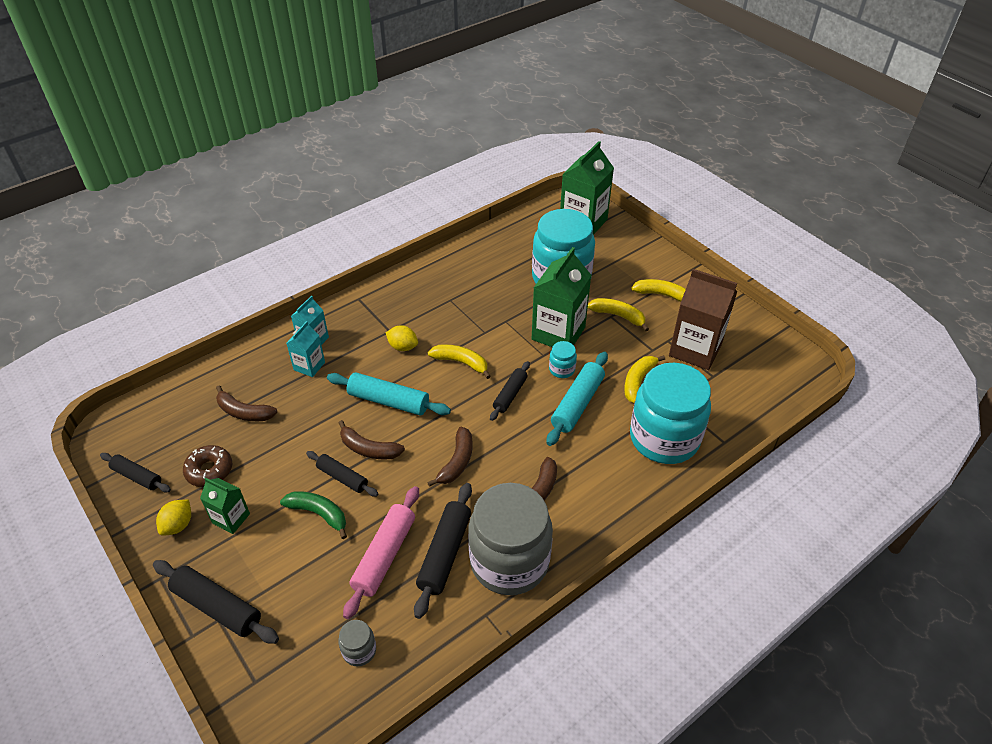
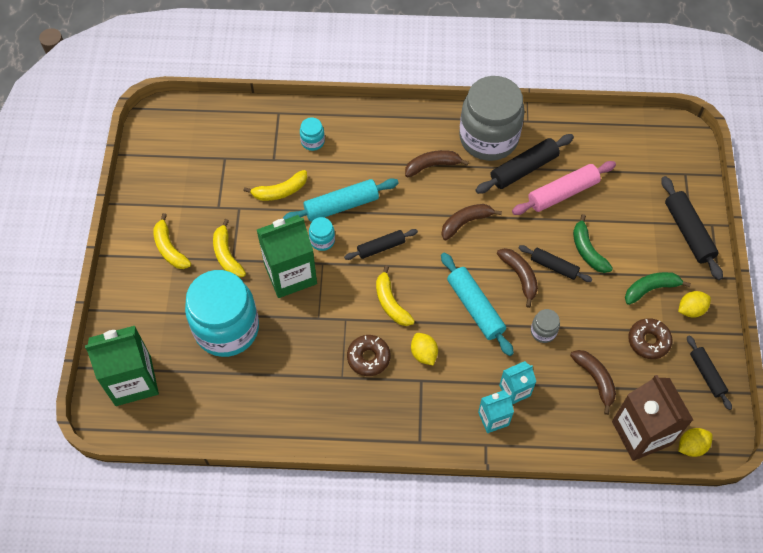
camera: 140 degrees left, 15 degrees up
(130, 414) = (691, 446): none -> yellow lemon
(231, 518) = (650, 289): green carton -> green banana
(342, 477) = (554, 266): black rolling pin -> black rolling pin turned 45 degrees counterclockwise
(359, 650) = (615, 150): grey jar -> grey jar (543, 331)
(442, 320) = (368, 358): none -> brown donut
(664, 438) = (312, 141): turquoise jar -> turquoise jar, size x0.40
(695, 350) = (209, 185): brown carton -> brown carton (641, 433)

